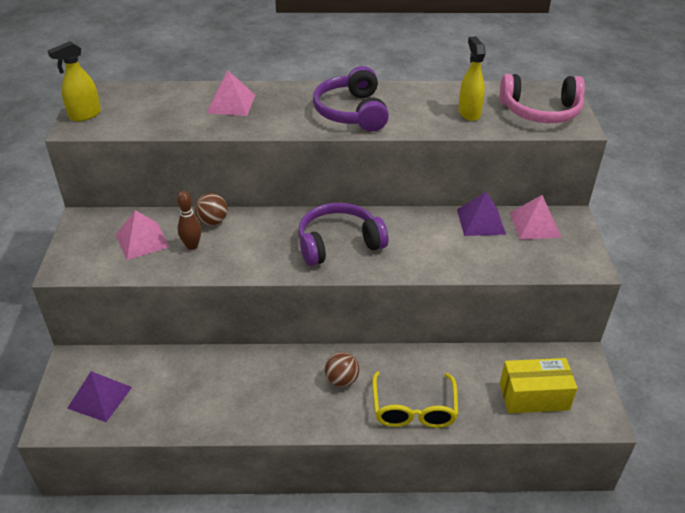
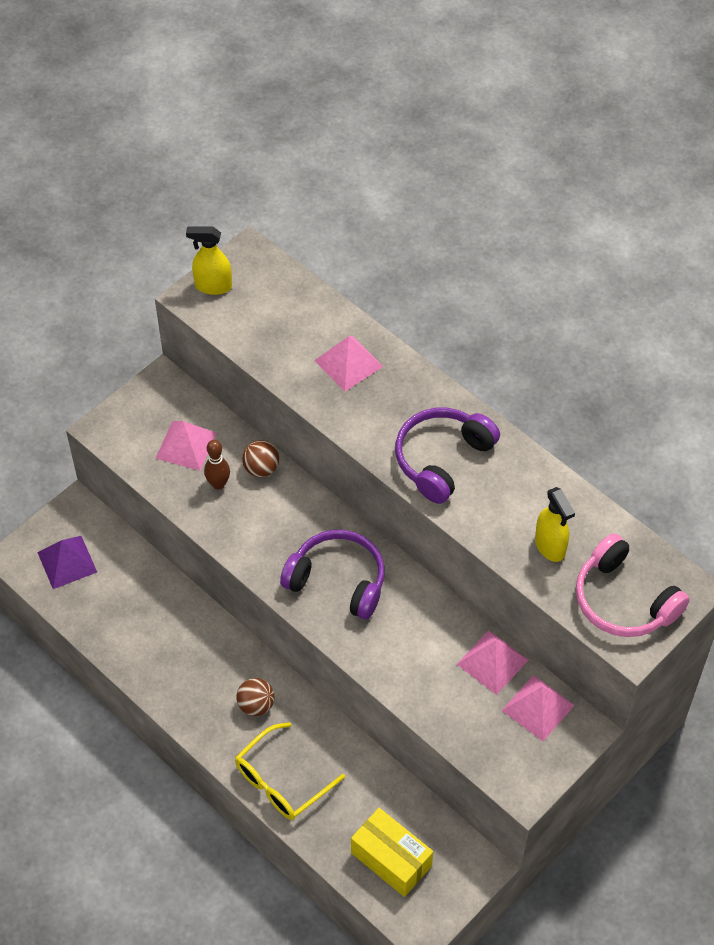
camera: 45 degrees right, 15 degrees up
(469, 113) = (550, 546): yellow spray bottle -> yellow spray bottle turned 120 degrees clockwise
(481, 221) = (492, 662): purple pyramid -> pink pyramid

